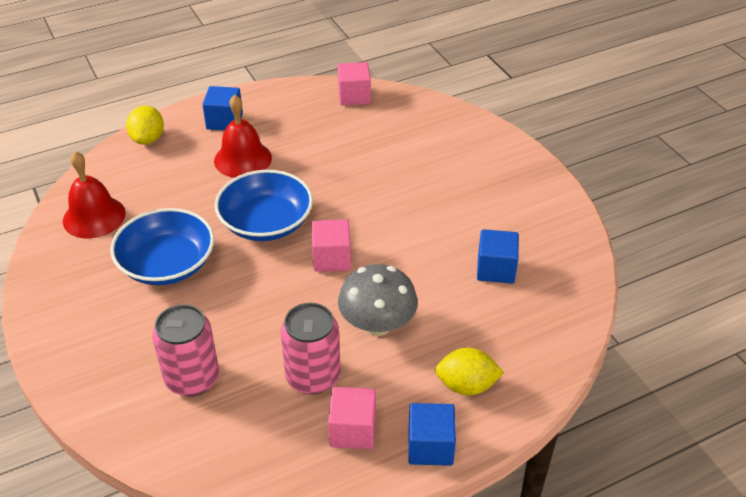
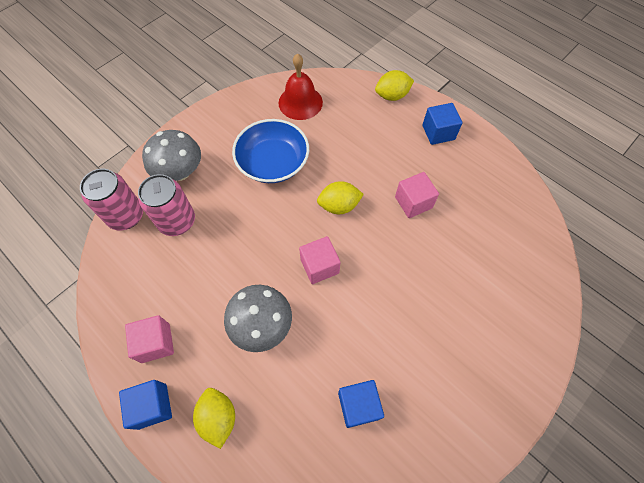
camera: 70 degrees right, 20 degrees up
(115, 361) = (180, 172): none -> grey mushroom
(243, 159) = (401, 162): red bell -> none
(266, 222) = (339, 206): blue bowl -> yellow lemon
(313, 376) = (198, 297): pink can -> pink can (126, 216)
(354, 96) = (525, 210): pink cube -> pink cube (413, 202)

